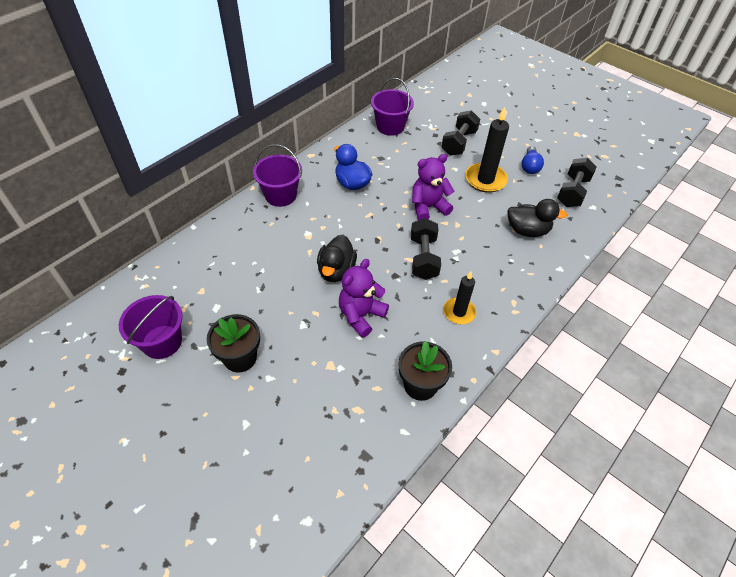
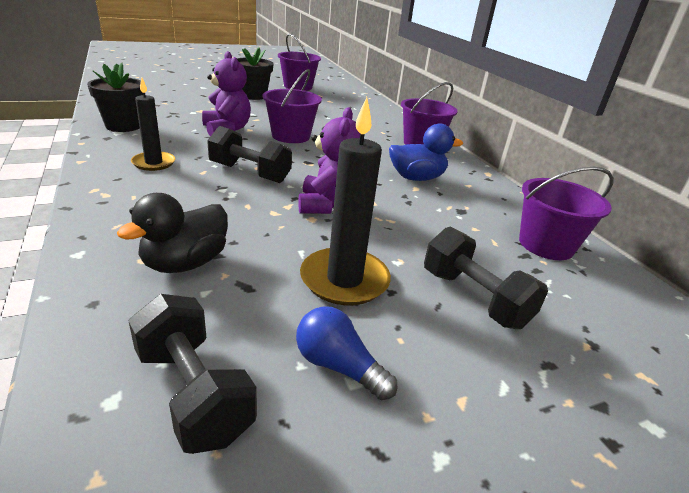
camera: 115 degrees right, 20 degrees down
(336, 271) = (291, 136): black duck -> purple bucket

